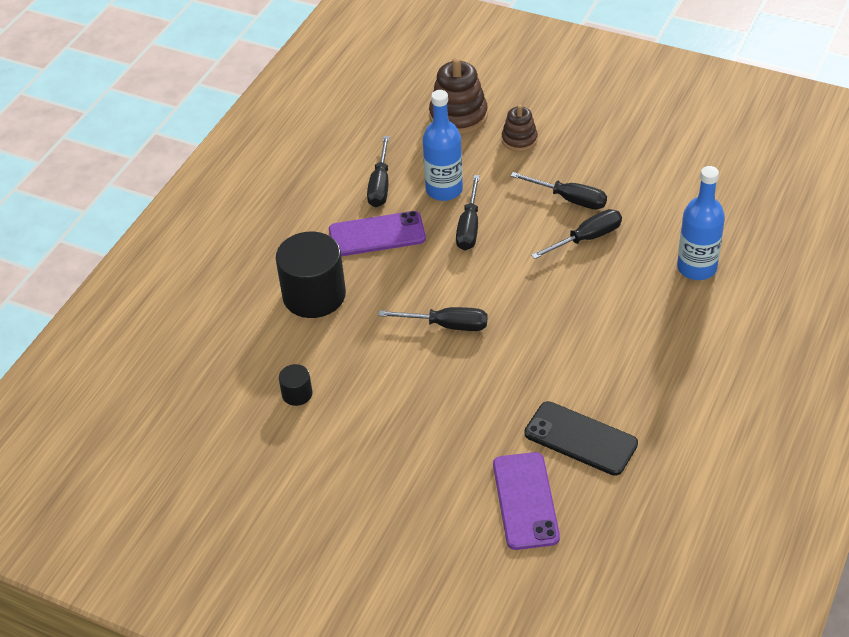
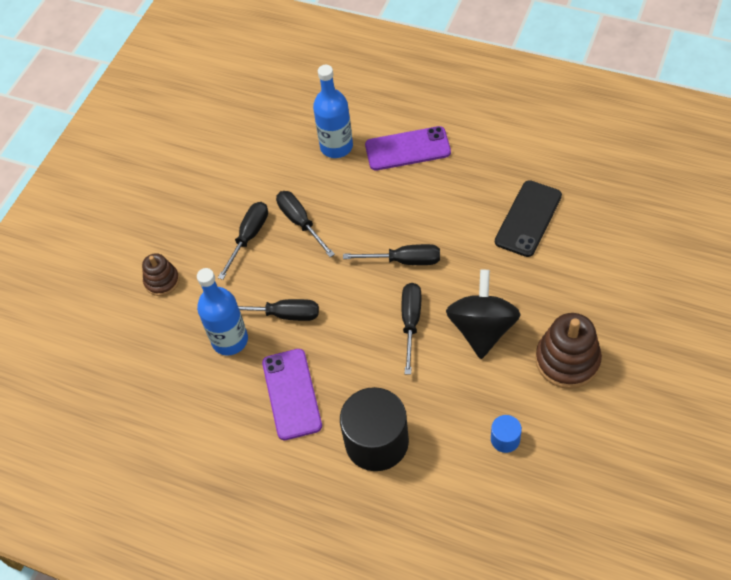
camera: 90 degrees left, 10 degrees up
(297, 394) = (505, 439): black cylinder -> blue cylinder
(380, 185) = (219, 399): black screwdriver -> black screwdriver (404, 260)
(431, 384) = (482, 329): none -> black spinning top
(458, 116) = (119, 336): brown stacking toy -> brown stacking toy (567, 360)
(525, 501) = (596, 252): purple phone -> purple phone (407, 149)

